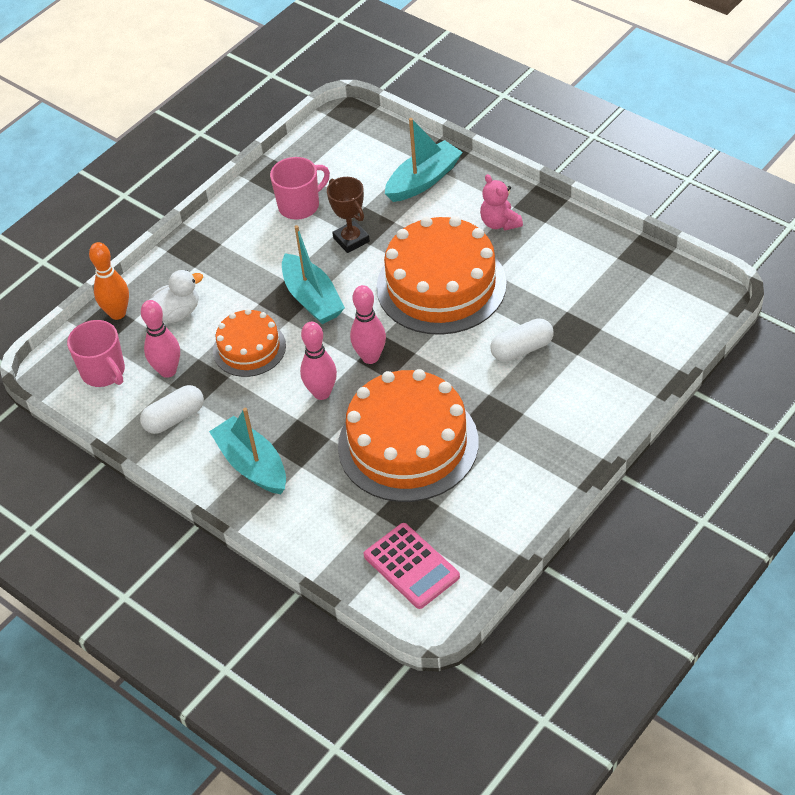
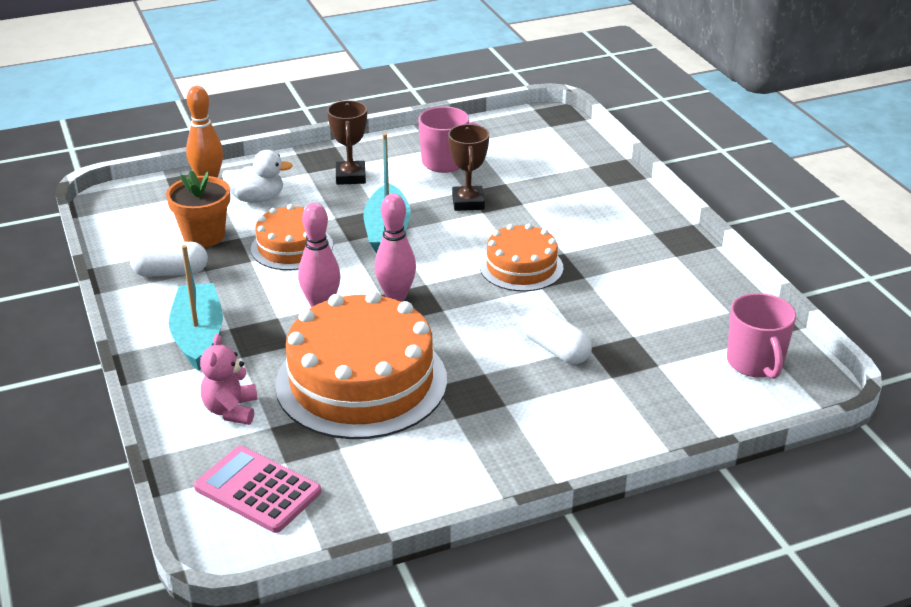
camera: 25 degrees right, 15 degrees down
(104, 372) = (150, 216): pink mug -> pink mug (755, 363)
(168, 371) = (204, 236): pink bowling pin -> orange flower pot
(234, 255) = (350, 177): none -> brown trophy
(411, 566) = (257, 490): pink calculator -> pink calculator turned 135 degrees clockwise
(423, 180) = (580, 183): turquoise boat -> none
(441, 285) = (521, 267): orange cake -> orange cake, size x0.55
(500, 223) = (627, 240): pink teddy bear -> pink teddy bear (231, 410)
(522, 349) = (555, 349): white capsule -> white capsule turned 45 degrees clockwise

